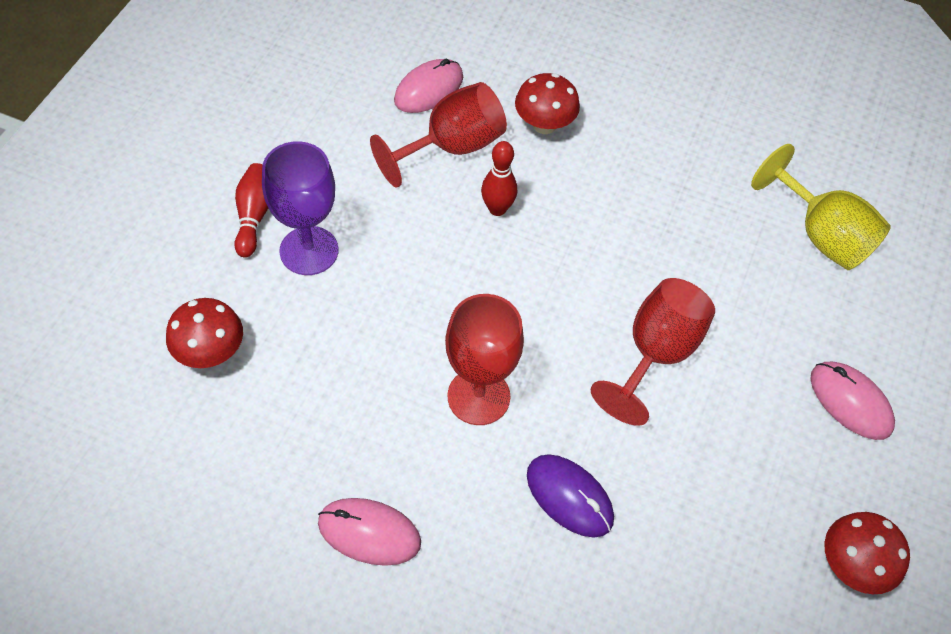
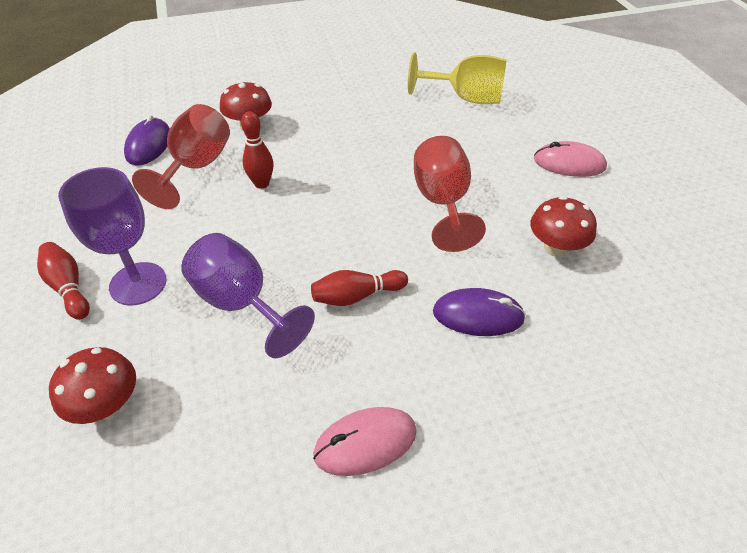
camera: 35 degrees left, 10 degrees down
(375, 332) = (241, 304): none -> purple goblet
(429, 89) = (149, 145): pink mouse -> purple mouse
(478, 396) = (356, 296): red goblet -> red bowling pin
(852, 565) = (665, 240): red mushroom -> red mushroom (555, 248)

